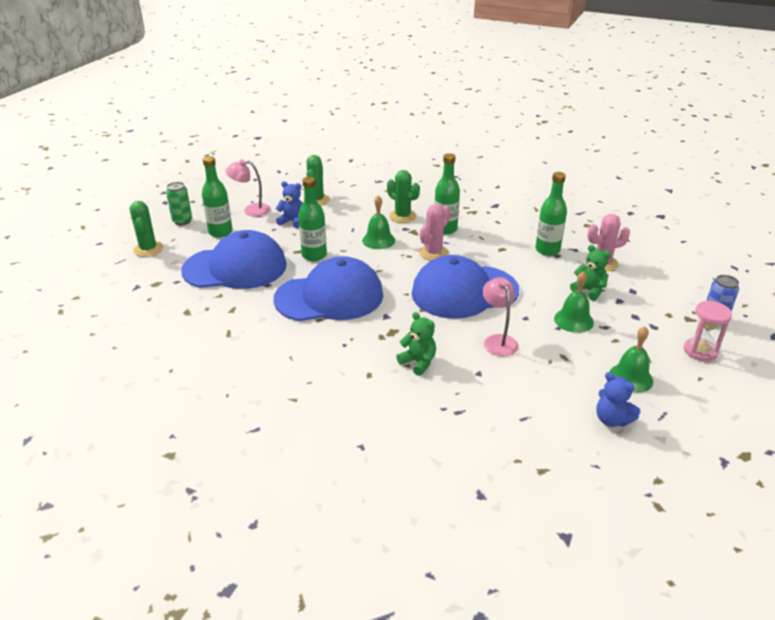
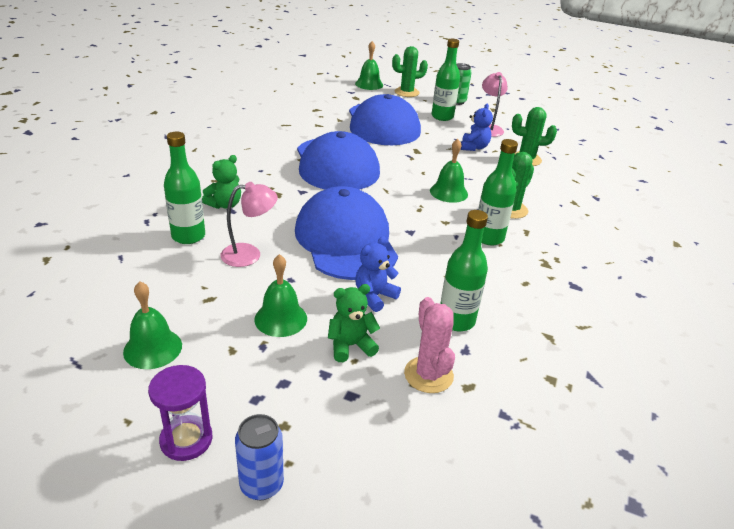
camera: 85 degrees right, 0 degrees up
(115, 273) = (369, 84): none -> green bell
(314, 255) = (410, 158): green bottle -> green bottle (188, 236)
(433, 253) = (428, 225): pink cactus -> none
(589, 290) = (350, 346): green teddy bear -> green teddy bear turned 150 degrees counterclockwise
(612, 420) = (88, 317): blue teddy bear -> blue teddy bear (374, 296)
(700, 351) = (186, 440): pink hourglass -> purple hourglass

